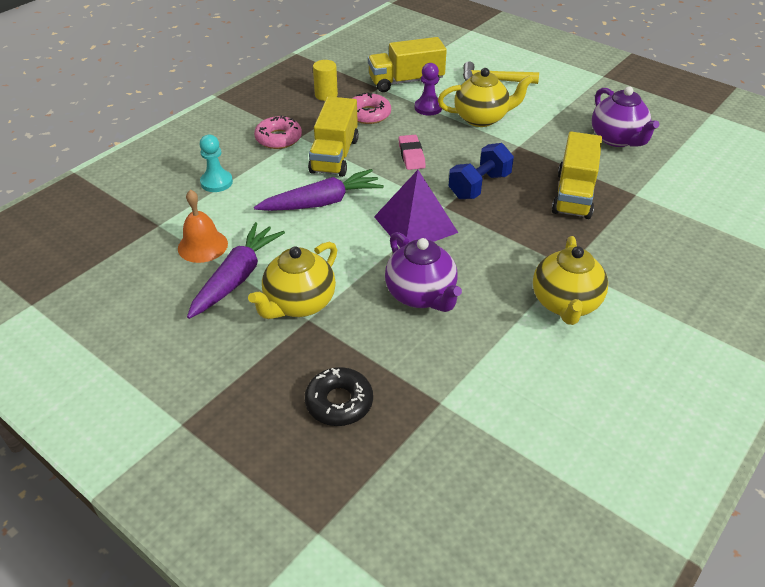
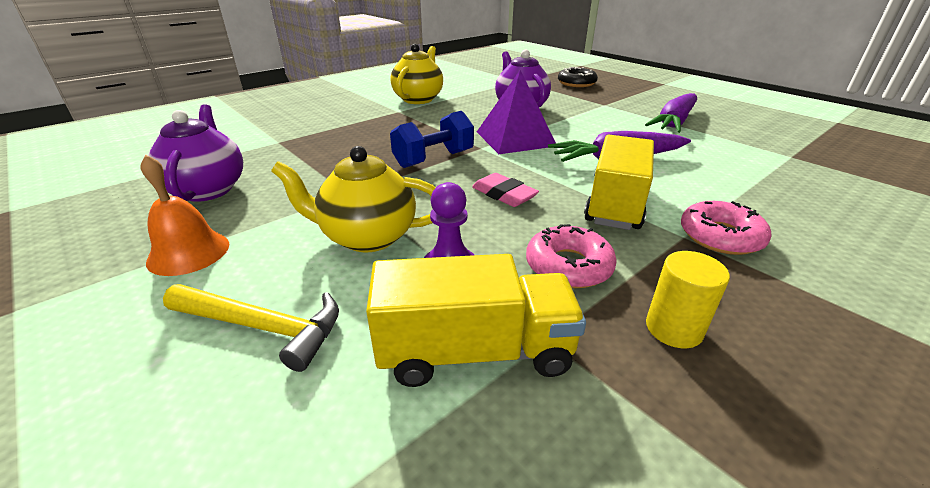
camera: 170 degrees left, 10 degrees down
(202, 246) = (724, 140): orange bell -> orange bell (188, 252)
(216, 182) = (766, 187): turquoise pawn -> none
(299, 304) = (614, 110): yellow teapot -> none
(411, 155) = (504, 194): pink eraser -> pink eraser turned 45 degrees counterclockwise
(574, 195) = (340, 146): yellow truck -> none

